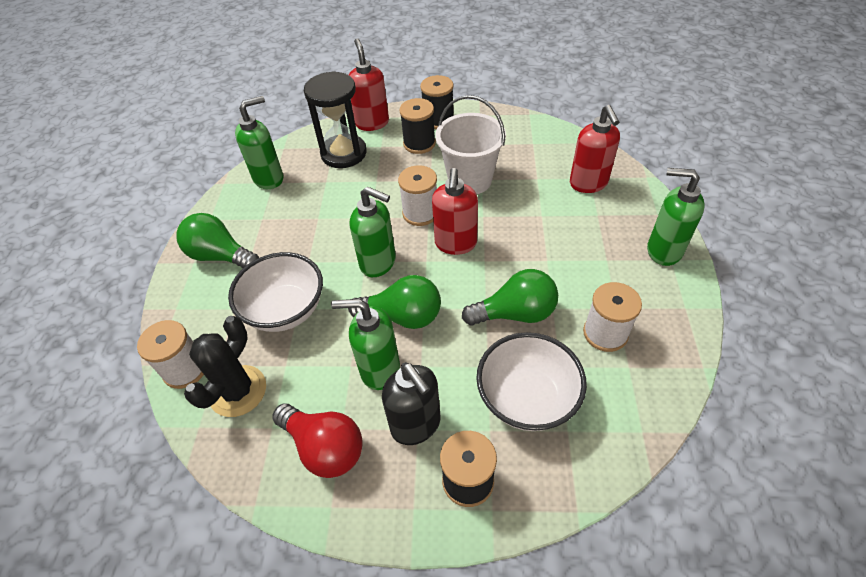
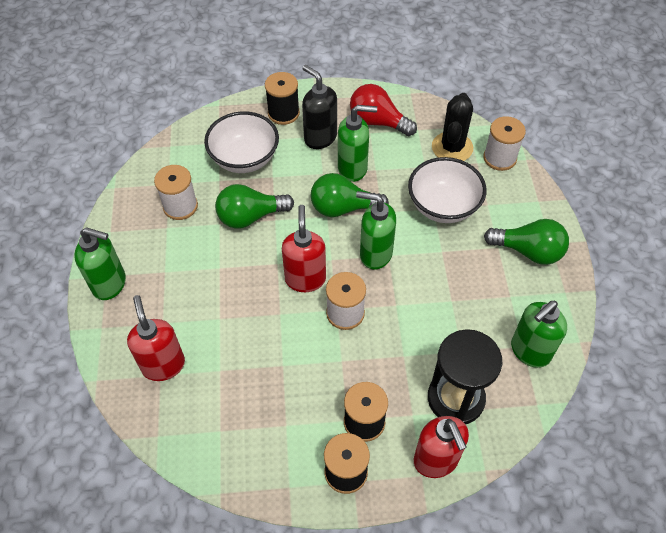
camera: 170 degrees right, 5 degrees up
(470, 180) = (296, 362): white bucket -> none

